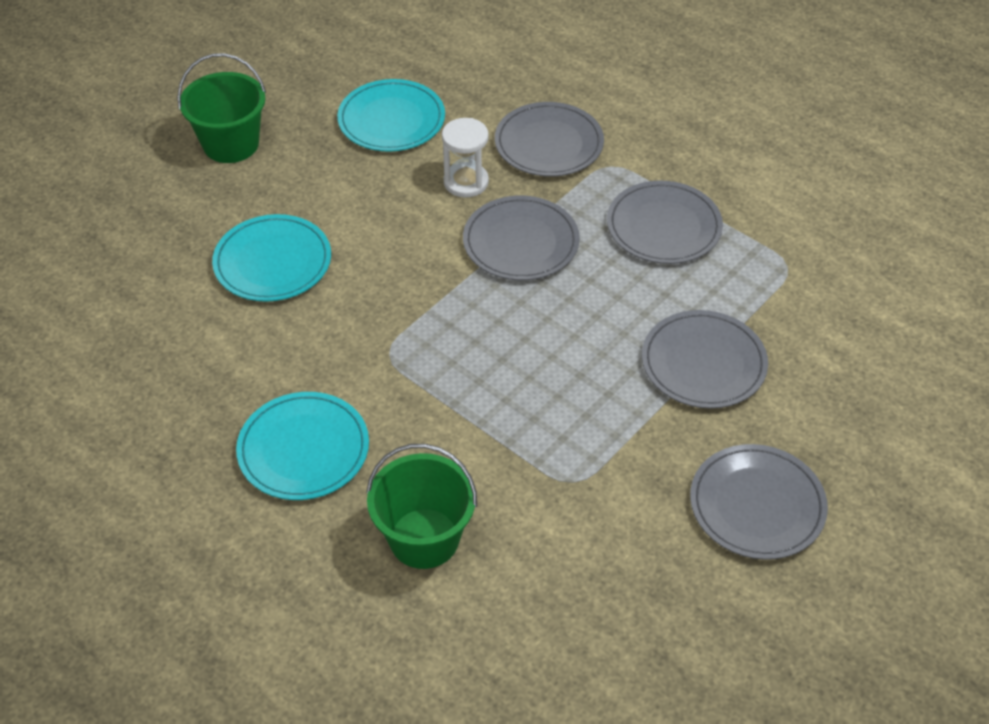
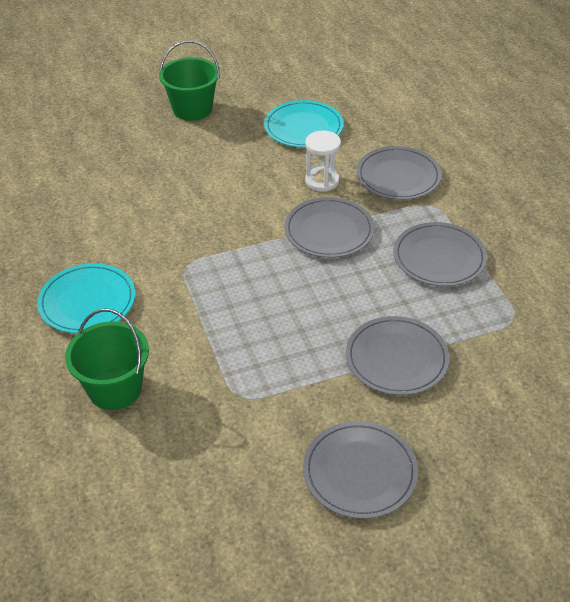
camera: 30 degrees right, 5 degrees down
(273, 262) = (161, 185): turquoise plate -> none

